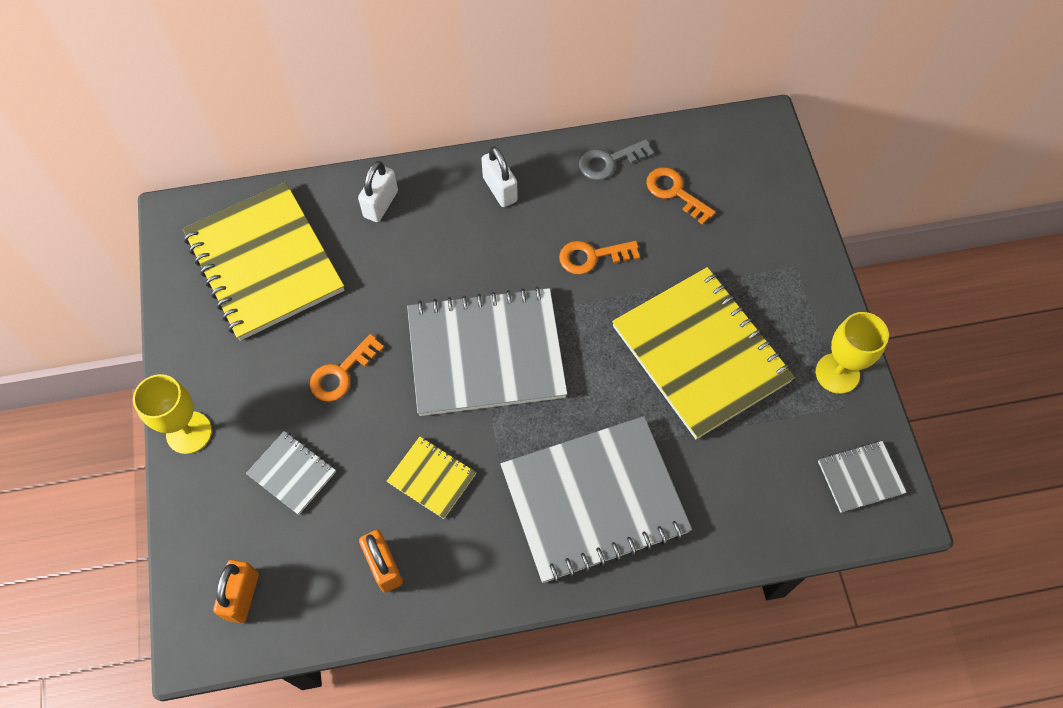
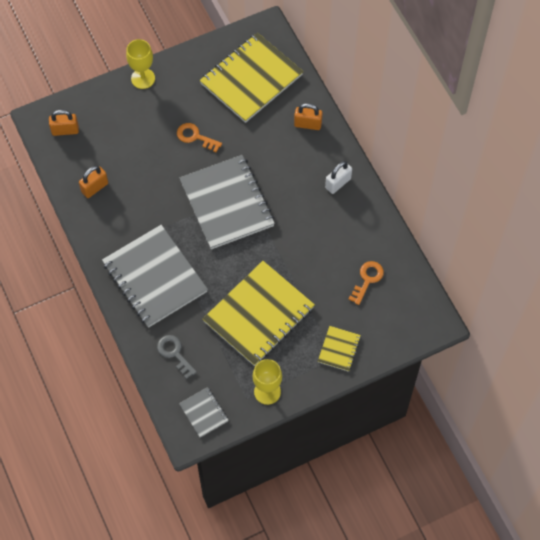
camera: 75 degrees right, 0 degrees up
(292, 473) = (133, 131): grey notebook -> none
(380, 204) = (307, 124): white padlock -> orange padlock
(432, 478) = (147, 196): yellow notebook -> yellow notebook (339, 349)
(592, 256) = (306, 243): orange key -> none
(609, 161) = (378, 238): grey key -> grey key (174, 353)

